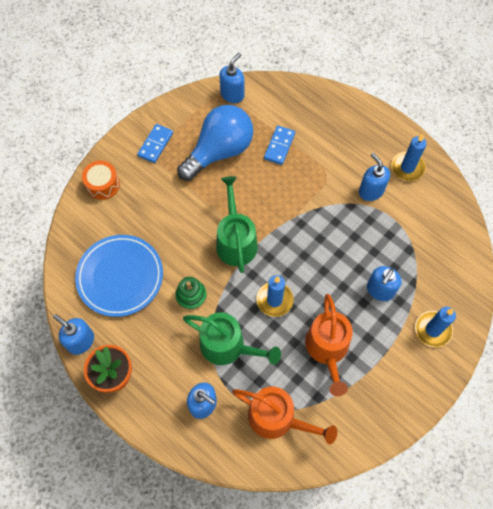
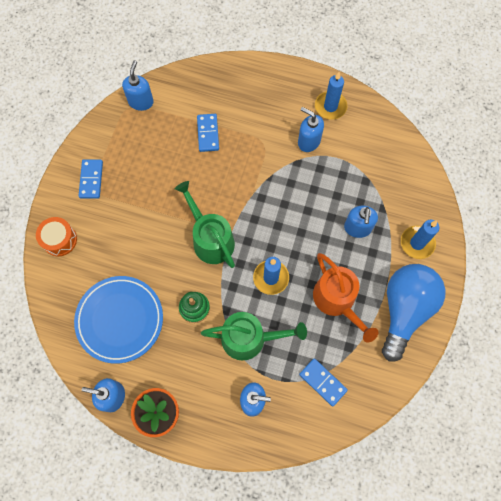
camera: 25 degrees left, 5 degrees up
(219, 151) = (155, 161): blue light bulb -> blue light bulb (404, 310)
(277, 418) = (323, 382): orange watering can -> blue domino

